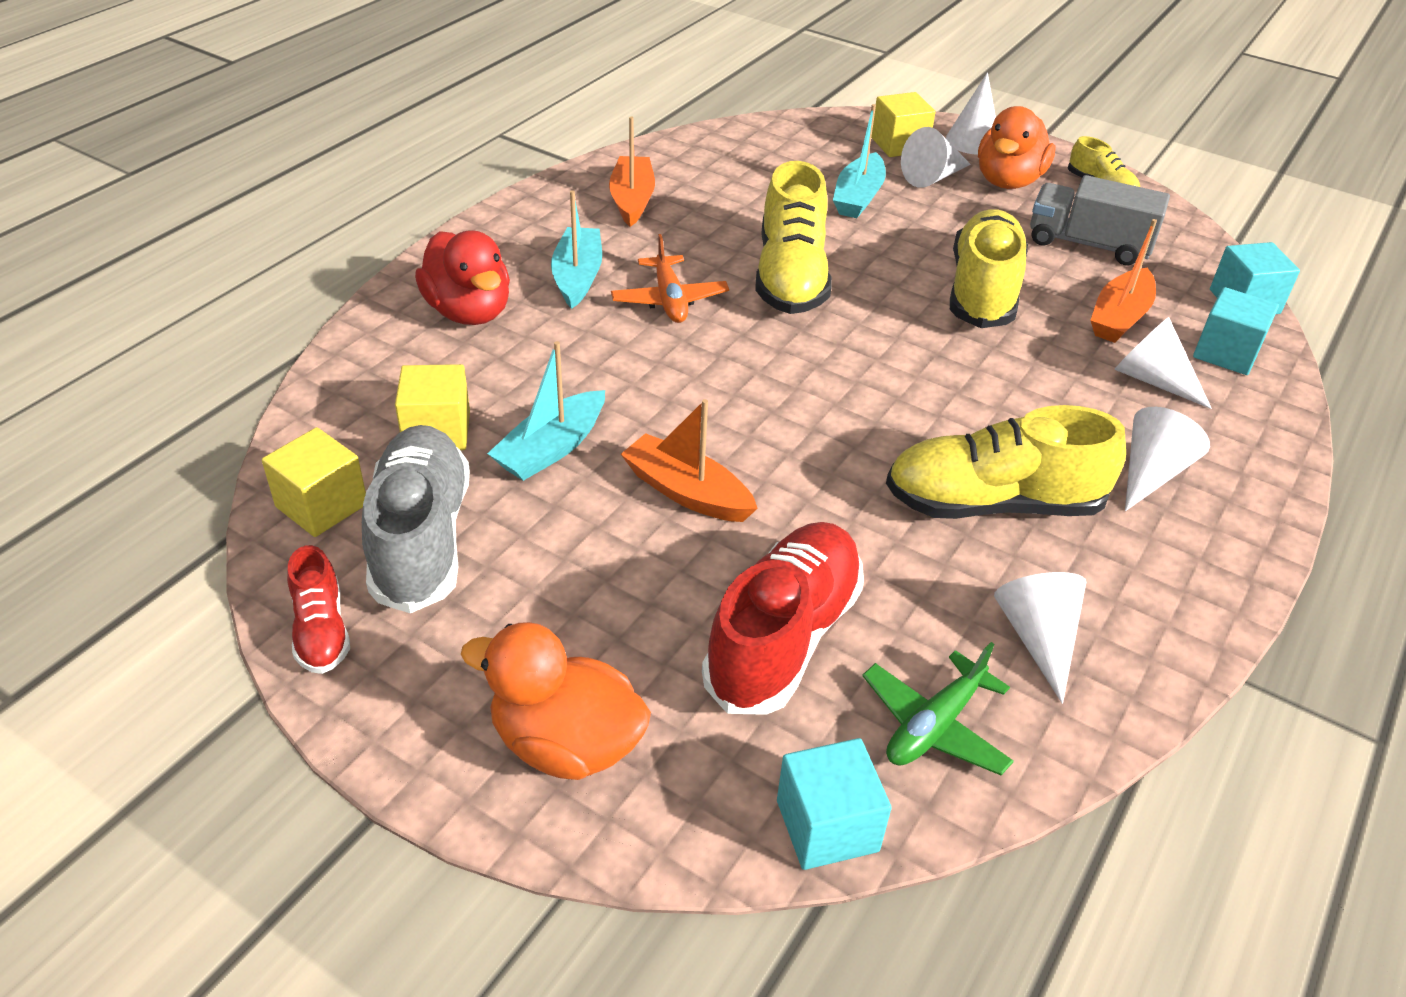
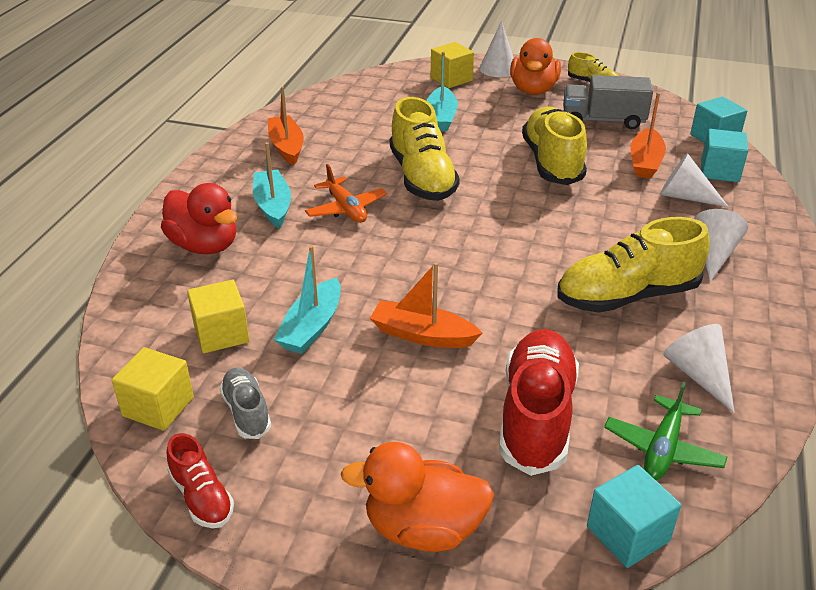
camera: 15 degrees left, 5 degrees down
(421, 538) = (246, 412): grey shoe -> grey shoe, size x0.52
(933, 177) = (483, 96): white cone -> none

